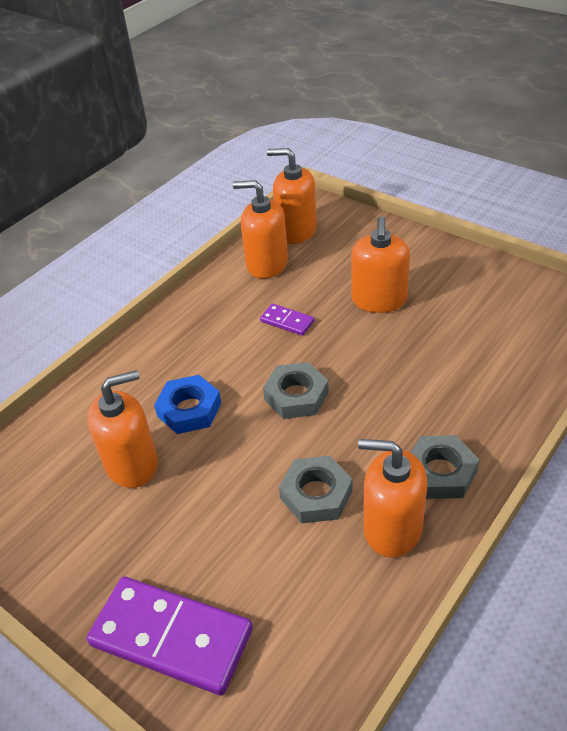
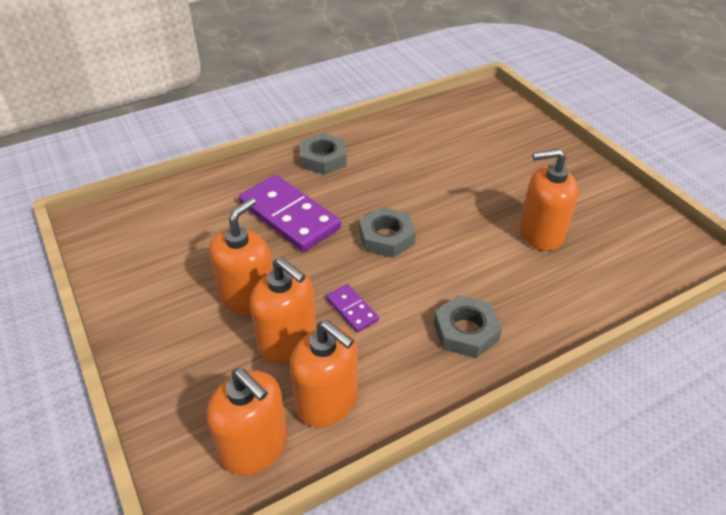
camera: 160 degrees left, 0 degrees up
(171, 637) = (529, 140): purple domino -> purple domino (289, 216)
(189, 409) = (482, 258): blue nut -> none
(316, 494) = (411, 173): grey nut -> grey nut (466, 331)
(392, 528) = (376, 144): orange soap dispenser -> orange soap dispenser (288, 340)

